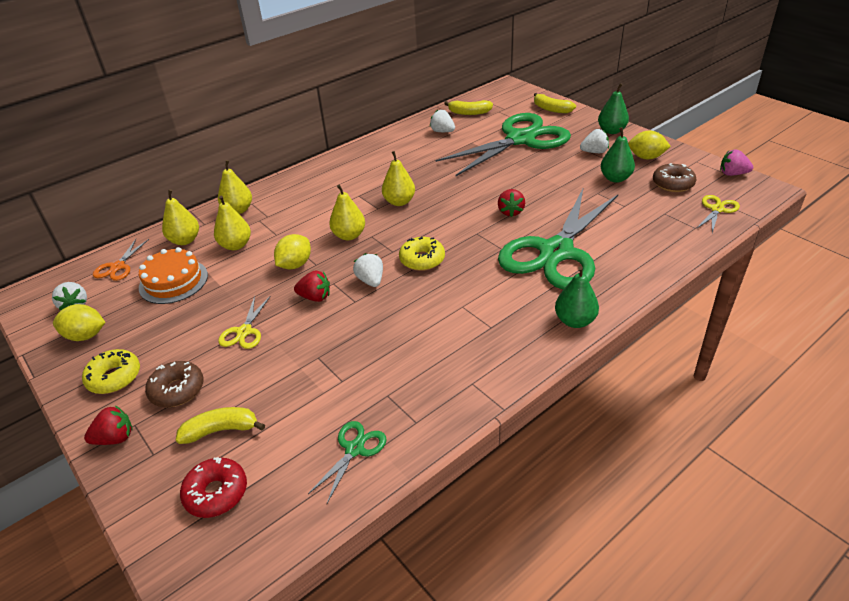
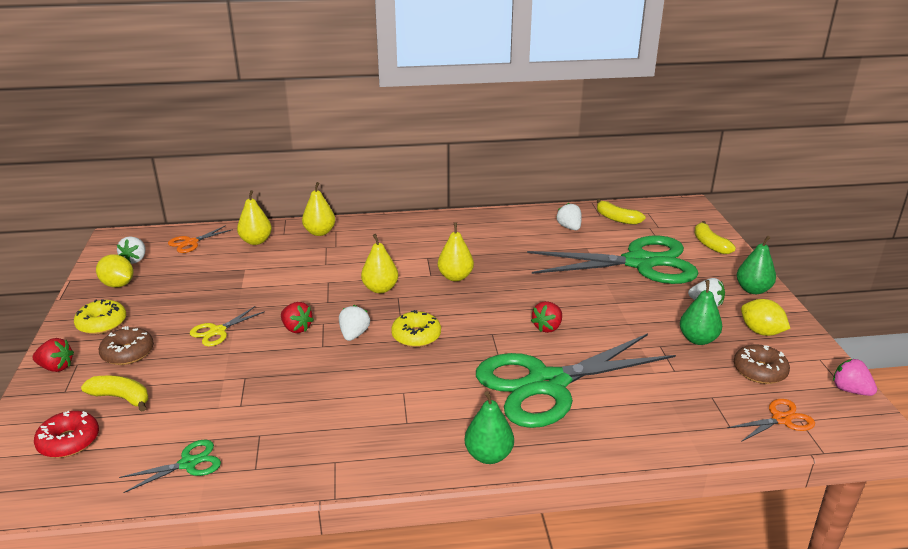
camera: 30 degrees right, 10 degrees down
(173, 281) = (214, 270): orange cake -> none
(236, 245) = (286, 260): yellow pear -> none
(295, 265) = (311, 295): yellow lemon -> none
(717, 209) = (781, 419): yellow scissors -> orange scissors

